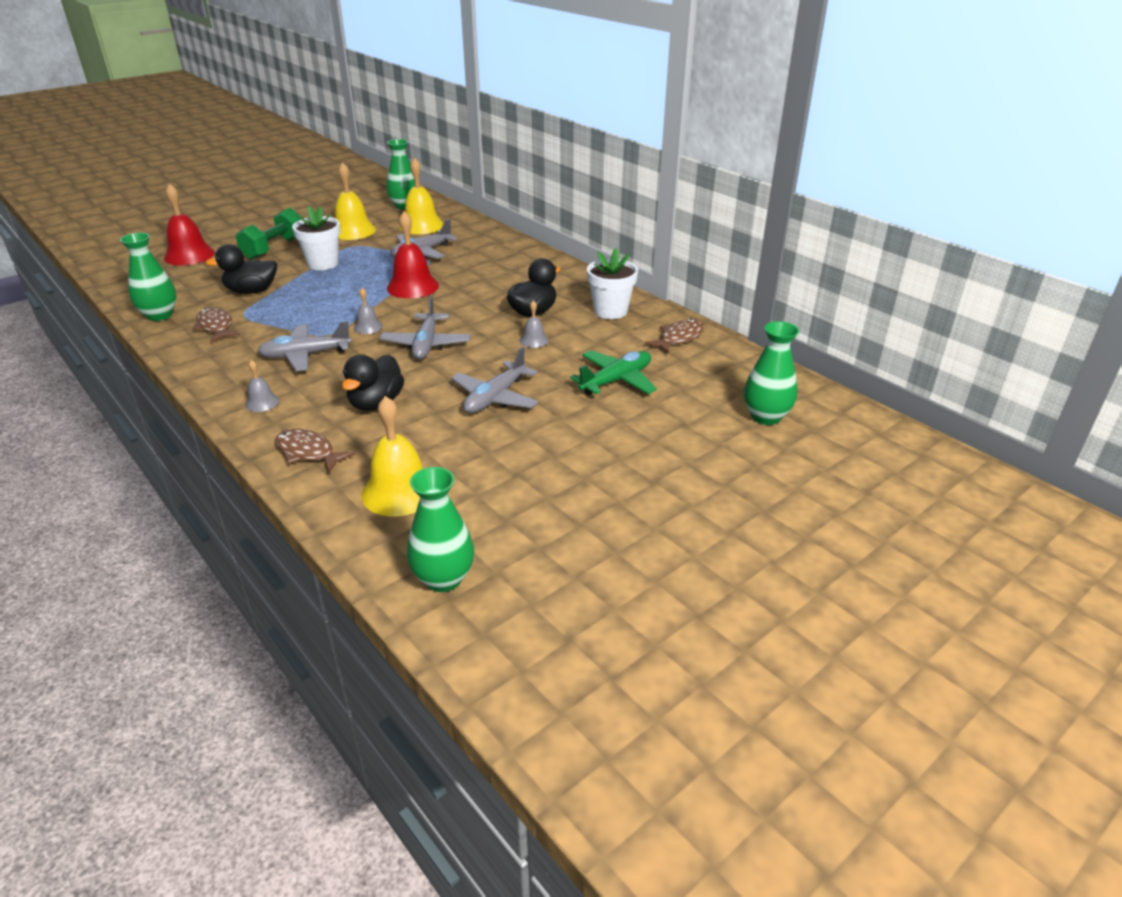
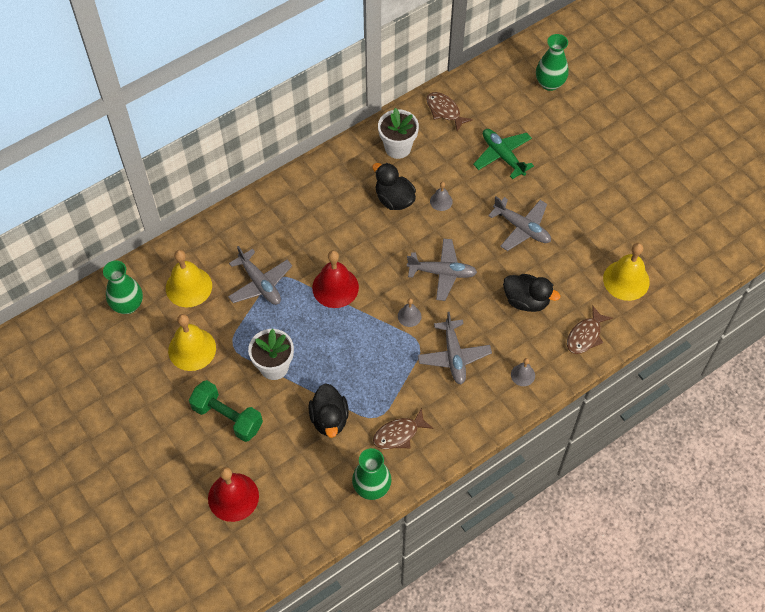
camera: 85 degrees left, 25 degrees up
(443, 579) = (700, 255): green vase -> none

